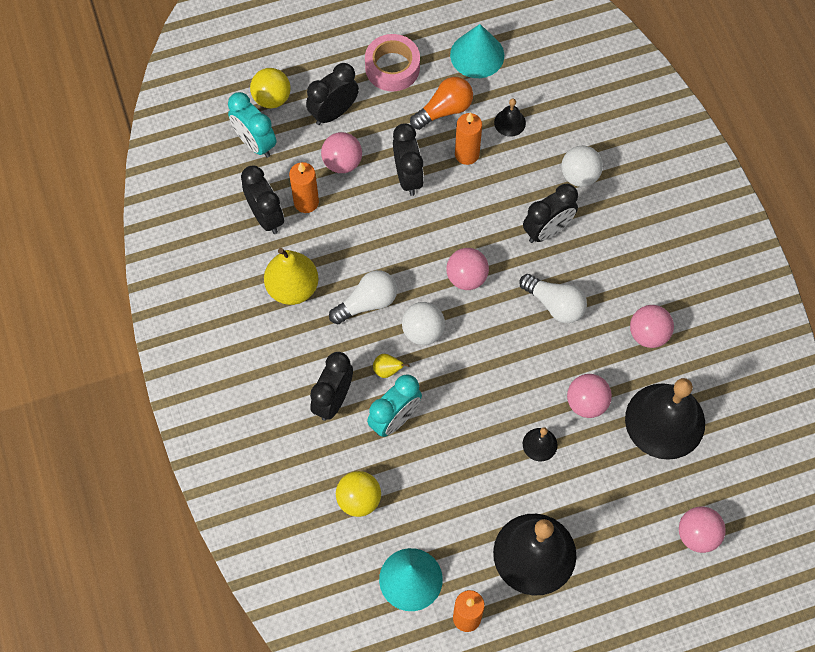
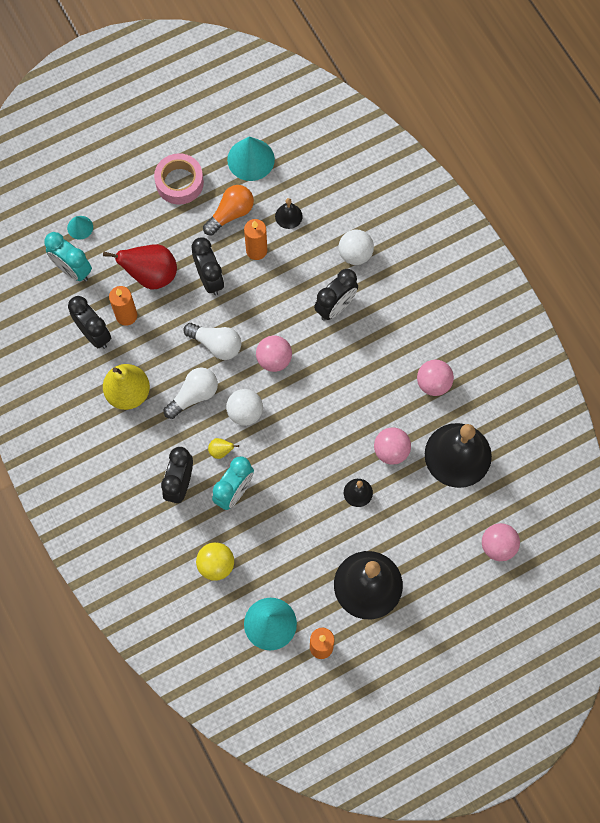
camera: 10 degrees left, 5 degrees up
(272, 98) = (80, 227): yellow ball -> turquoise cone
(333, 112) = (136, 231): black clock -> none
(342, 162) = (151, 275): pink ball -> red pear
(555, 304) = (352, 370): white light bulb -> white light bulb (216, 344)

